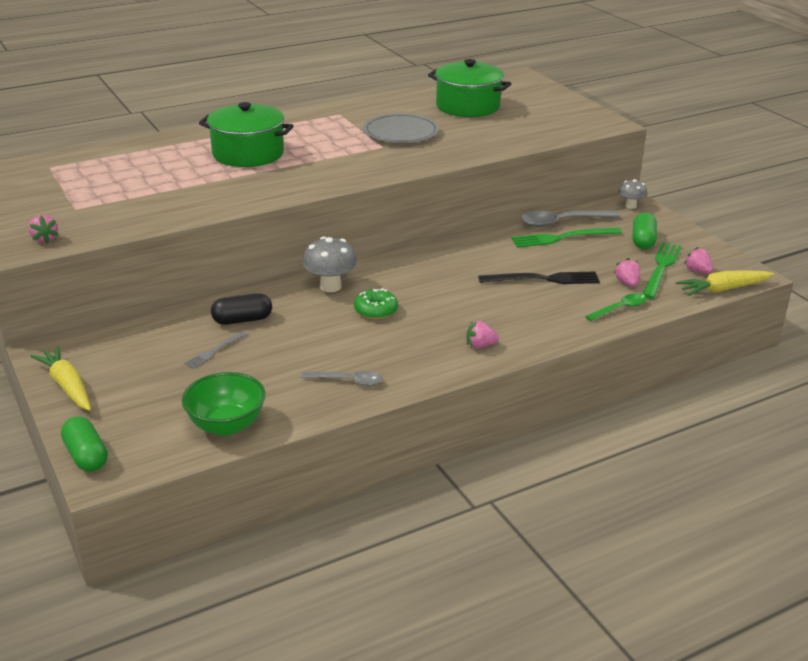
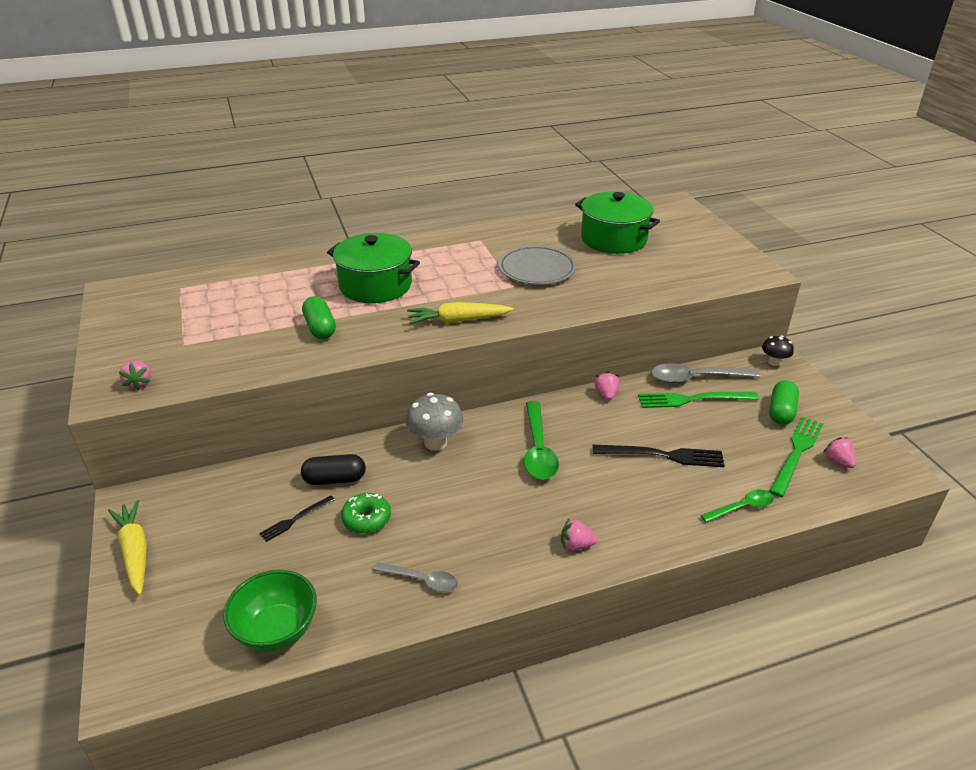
camera: 10 degrees right, 5 degrees up
(86, 456) = (120, 656): green capsule -> green capsule (320, 328)
(215, 351) = (295, 519): grey fork -> black fork
(376, 311) = (474, 481): green donut -> green donut (366, 519)
(428, 284) = (538, 449): none -> green spoon
(627, 283) = (755, 470): pink strawberry -> pink strawberry (606, 394)
(630, 206) = (774, 362): grey mushroom -> black mushroom
(723, 289) = (865, 491): yellow carrot -> yellow carrot (458, 320)

